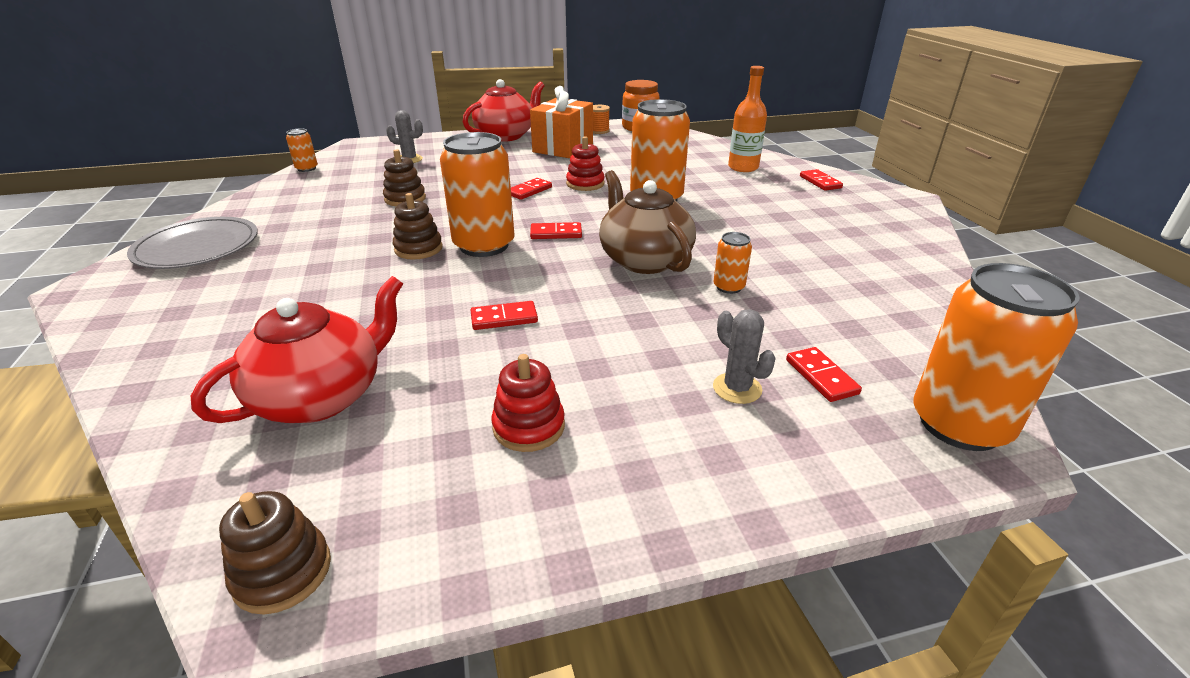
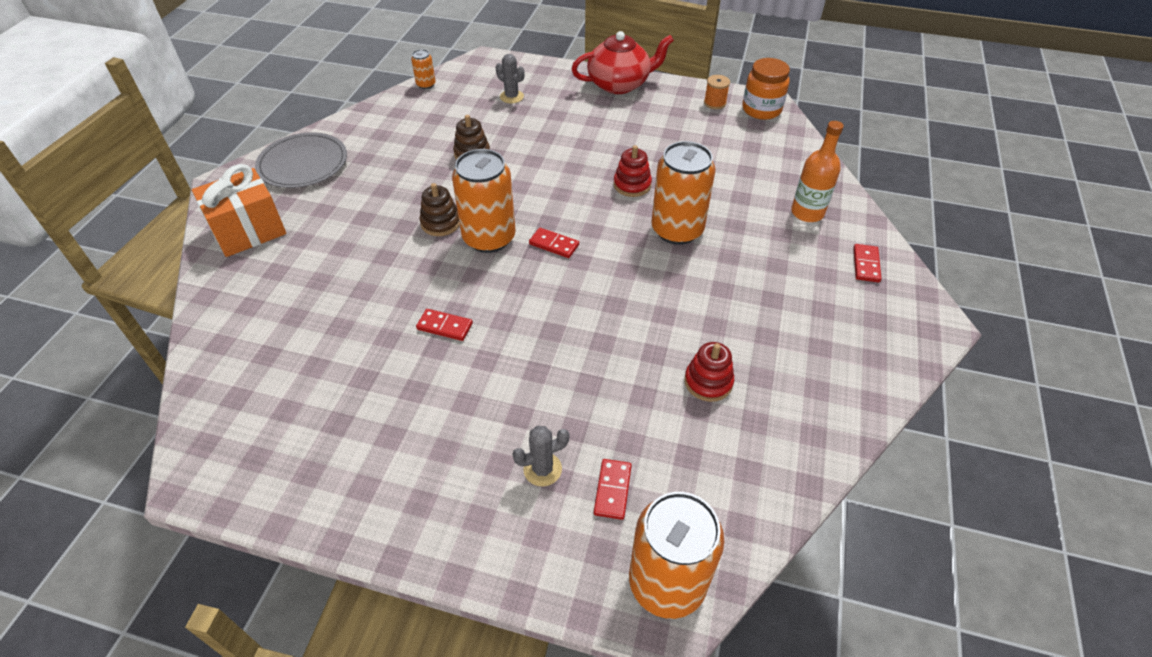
camera: 30 degrees right, 15 degrees up
(282, 572) = (208, 466): brown stacking toy -> none
(321, 396) = (294, 348): red teapot -> none
(529, 191) = (576, 178): red domino -> none
(529, 426) = (388, 432): red stacking toy -> red stacking toy (708, 382)
(563, 148) = (656, 121): orange gift -> orange gift (249, 231)
(644, 260) = (596, 306): brown teapot -> none
(728, 287) = (634, 367): orange can -> none
(737, 388) = (542, 469): grey cactus -> grey cactus turned 75 degrees clockwise

